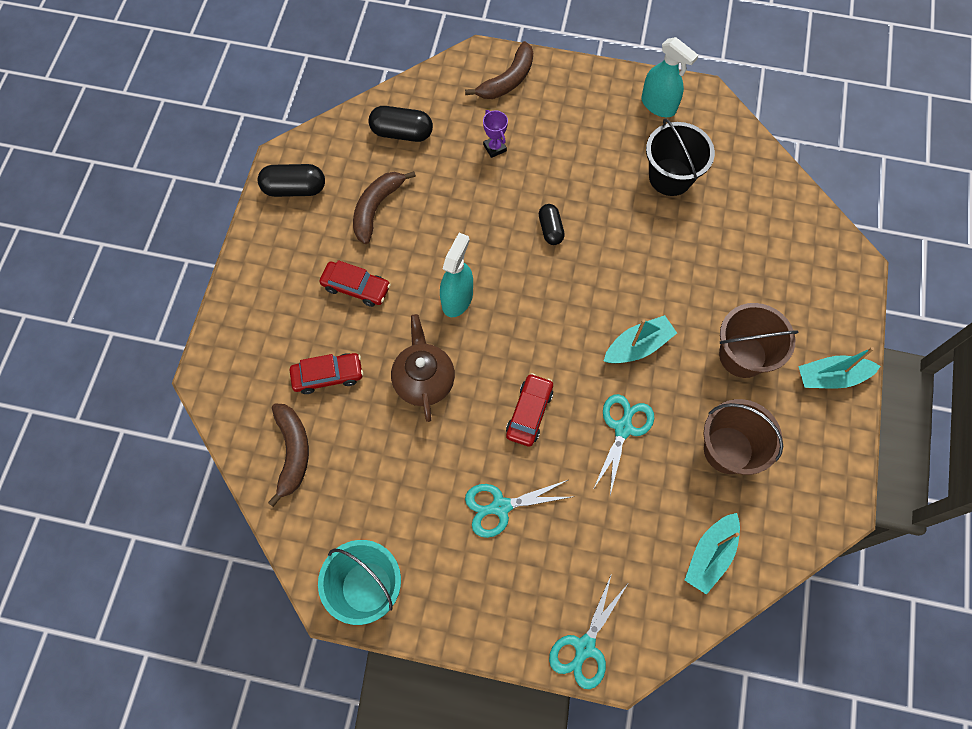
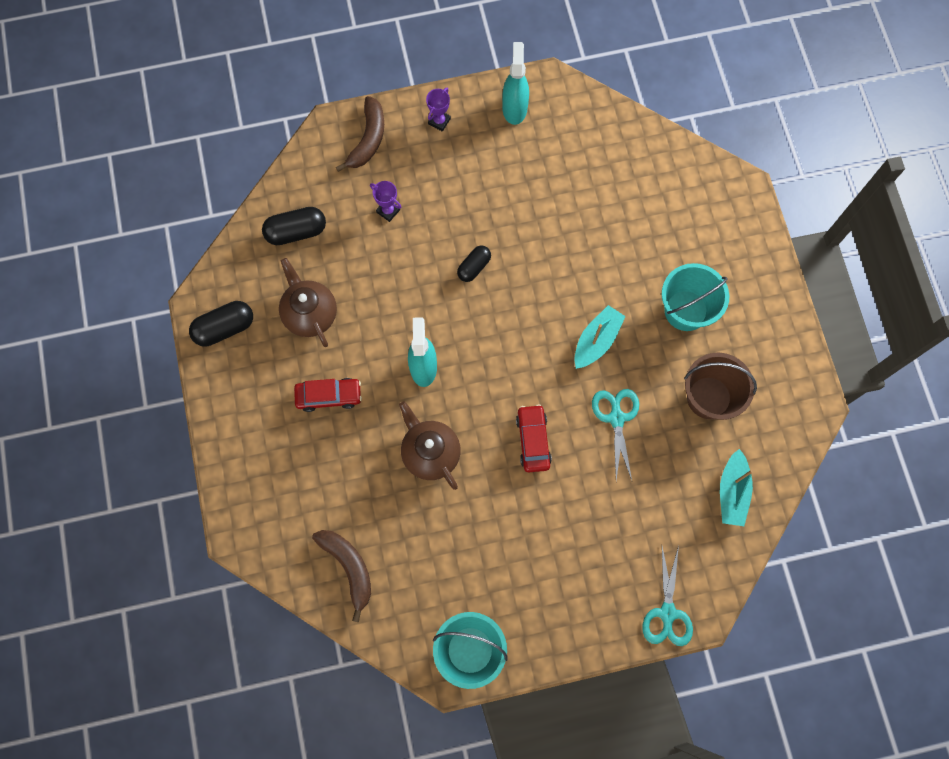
camera: 25 degrees left, 5 degrees up
(328, 376) = (345, 487): red car -> none
(377, 208) = (310, 314): brown banana -> brown teapot
(500, 507) = (547, 531): turquoise scissors -> none
(550, 229) = (474, 267): black capsule -> black capsule turned 75 degrees clockwise
(581, 90) = (439, 121): none -> purple trophy
(658, 105) = (514, 108): turquoise spray bottle -> turquoise spray bottle turned 105 degrees counterclockwise
(670, 177) = (555, 173): black bucket -> none
(742, 355) = (685, 310): brown bucket -> turquoise bucket
(831, 377) = (764, 297): turquoise boat -> none

